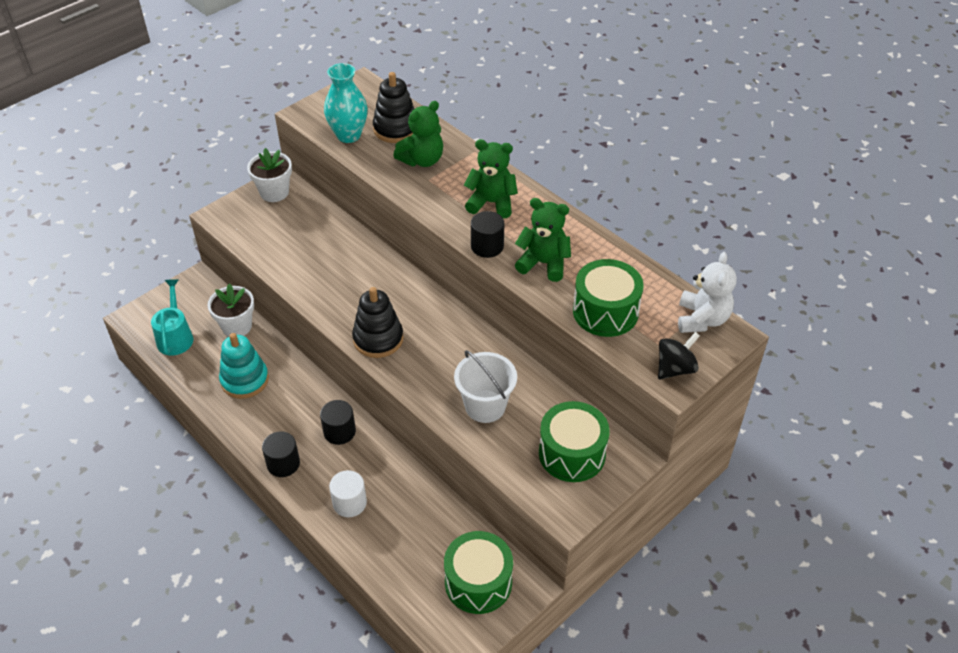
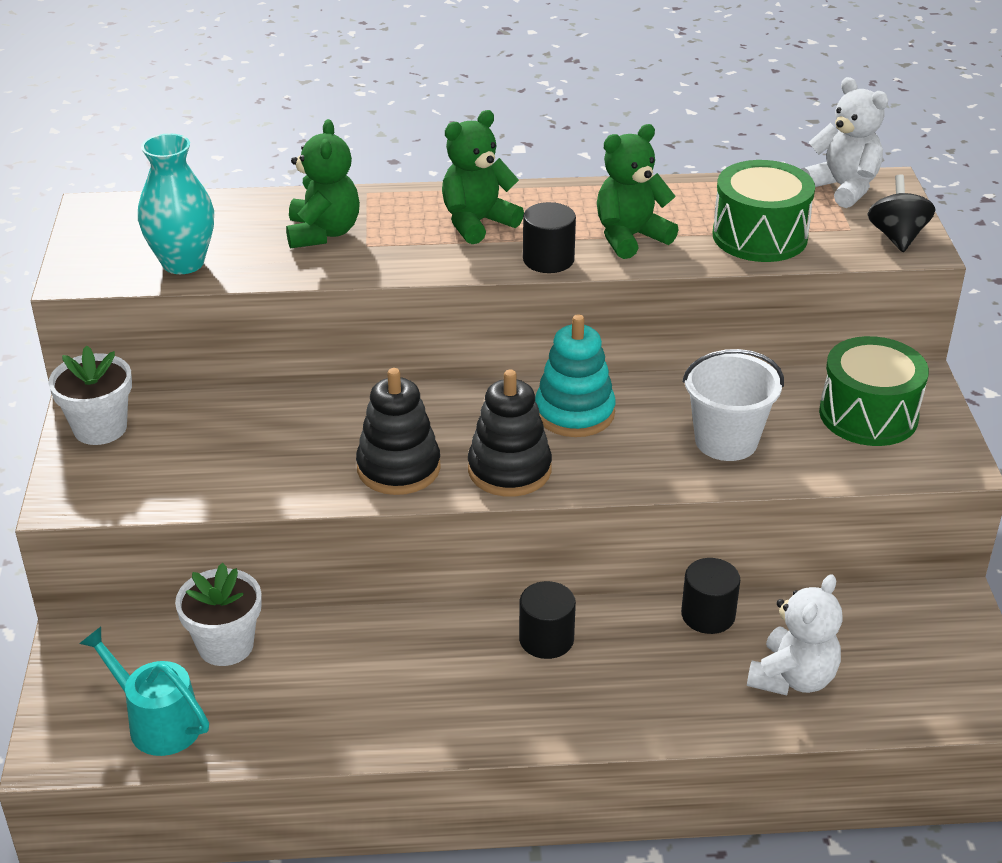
camera: 50 degrees left, 10 degrees down
(245, 380) = (340, 688): turquoise stacking toy -> turquoise stacking toy (574, 413)
(283, 463) = (542, 723): black cylinder -> black cylinder (708, 615)
(349, 503) = (679, 691): white cylinder -> none
(396, 129) = (232, 224): black stacking toy -> black stacking toy (398, 468)
(400, 544) = (792, 678): none -> white teddy bear
(478, 582) = (914, 639): green drum -> none

